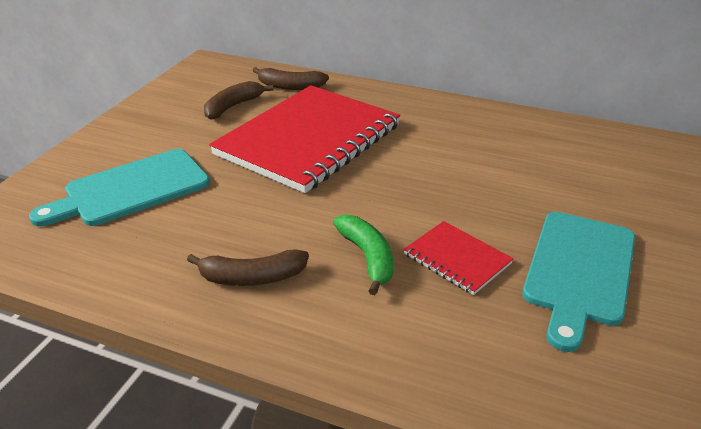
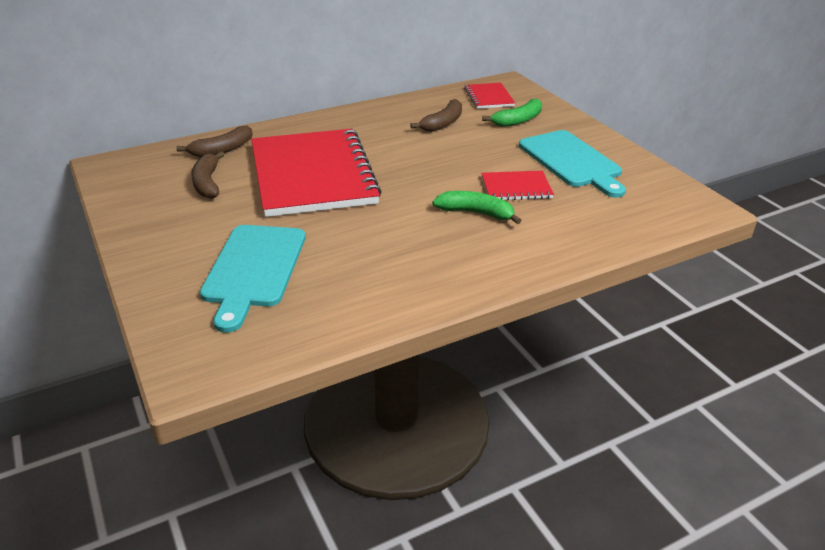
camera: 50 degrees left, 0 degrees up
(252, 278) = (440, 260): brown banana -> brown banana (443, 123)
(601, 191) = (518, 120): none -> green banana
(614, 151) = (489, 97): none -> red notebook

